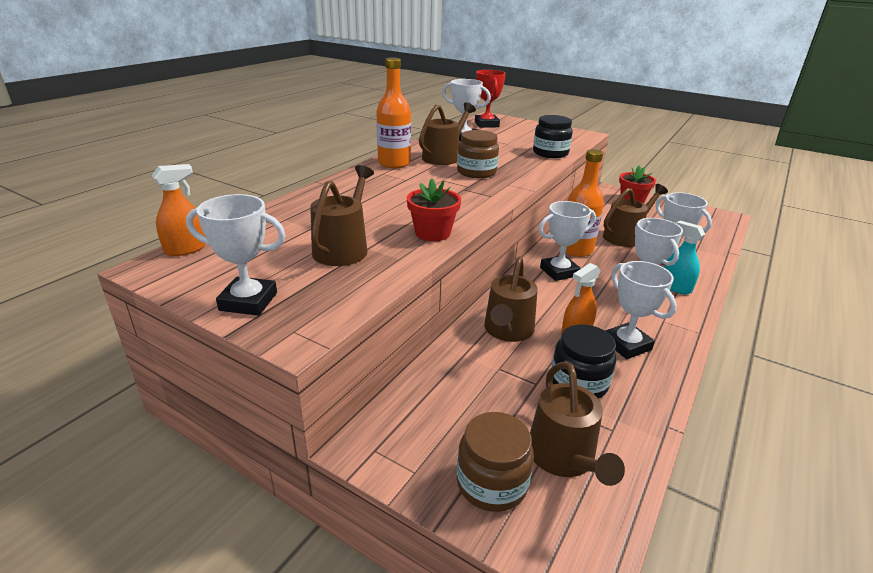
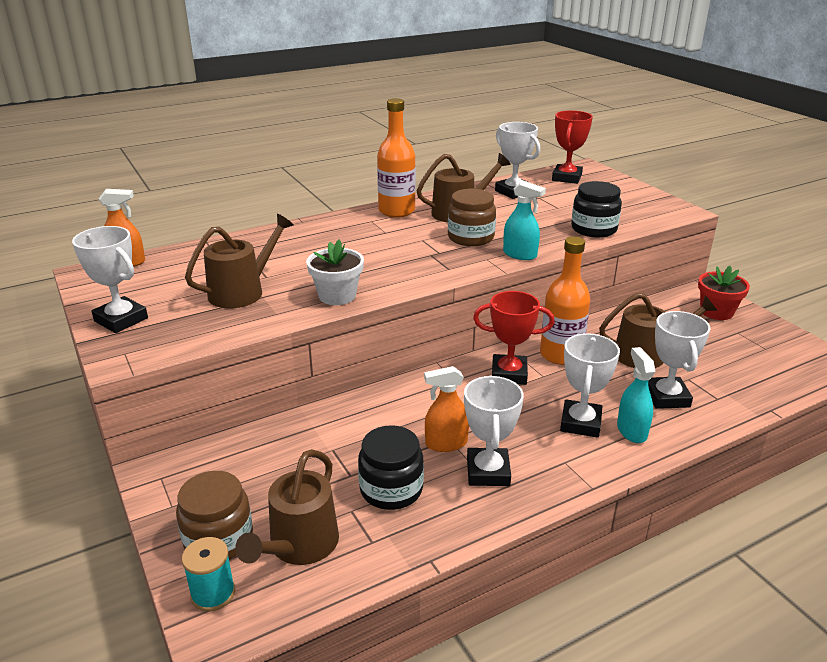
camera: 30 degrees right, 0 degrees up
(432, 233) = (337, 296): red flower pot -> white flower pot
(507, 330) = (381, 417): brown watering can -> none
(526, 177) = (520, 254): none -> turquoise spray bottle
(543, 535) = (213, 593): none -> turquoise spool
(559, 272) = (509, 374): white trophy -> red trophy

